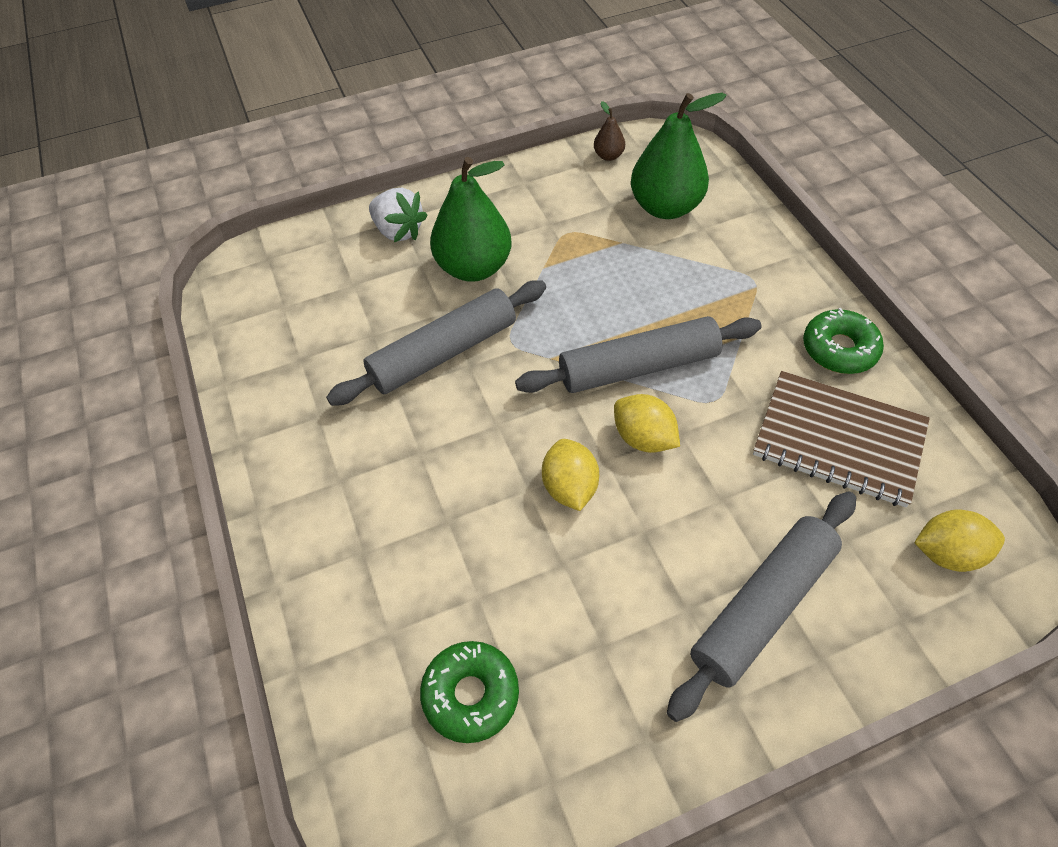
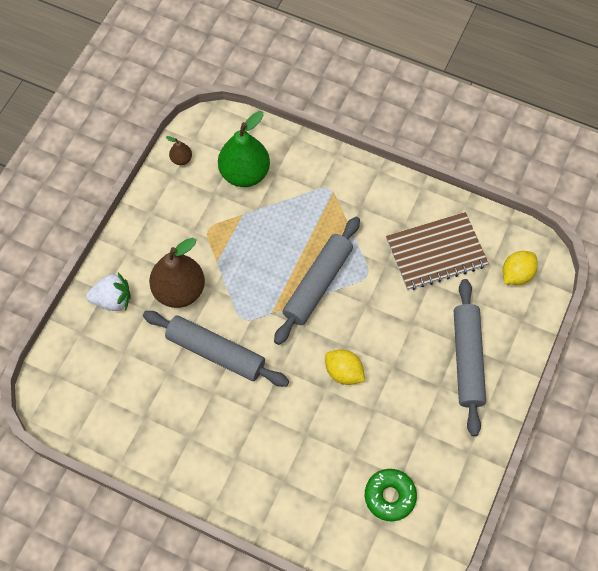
camera: 45 degrees left, 10 degrees up
(443, 352) = (215, 352): grey rolling pin -> grey rolling pin turned 75 degrees counterclockwise
(474, 267) = (179, 290): green pear -> brown pear
(643, 438) = (353, 320): yellow lemon -> none
(839, 349) = (399, 201): green donut -> none

